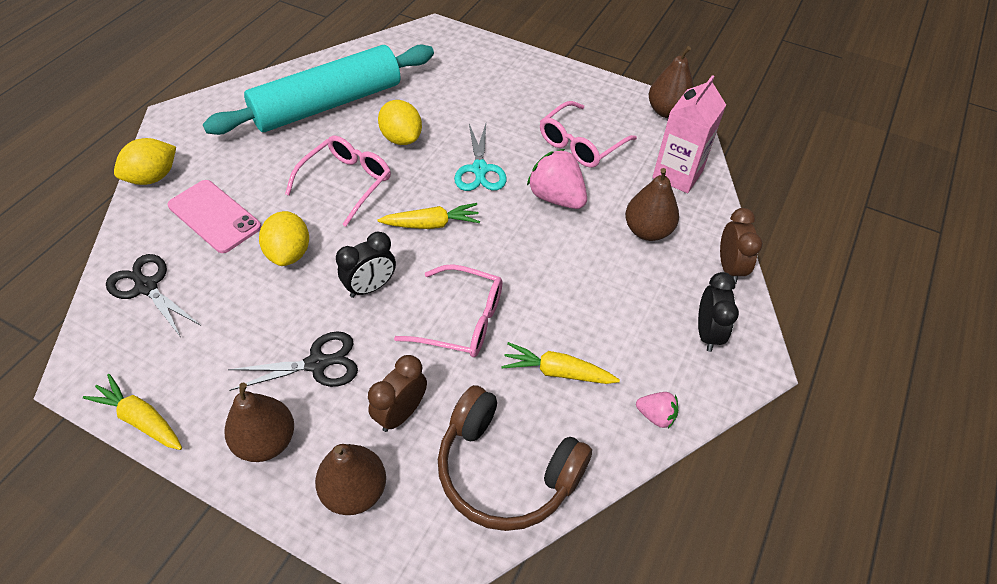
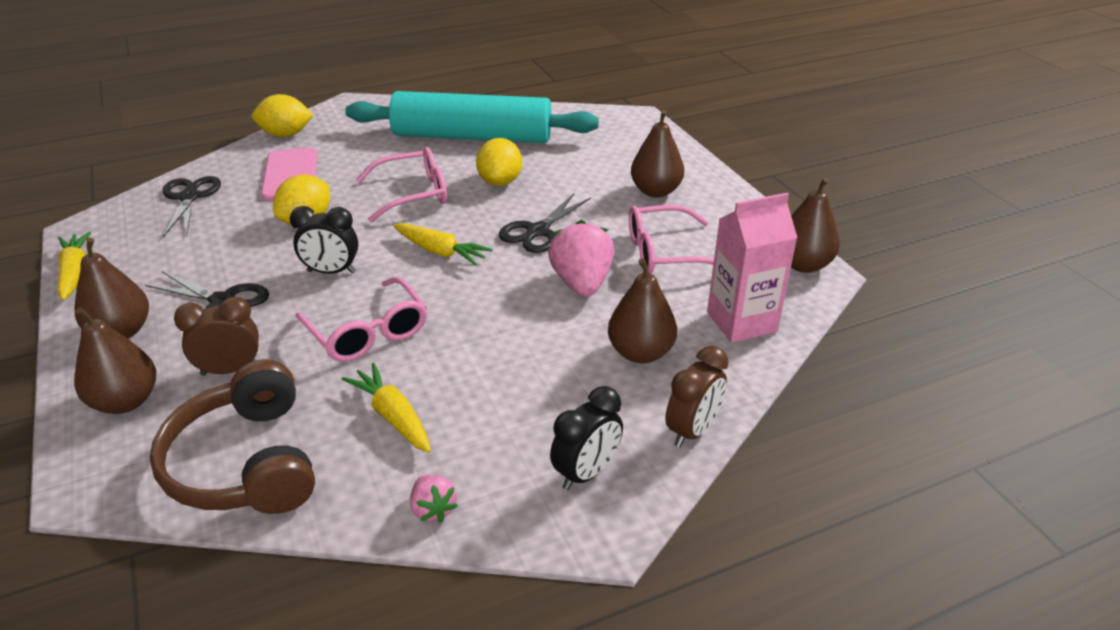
camera: 40 degrees right, 15 degrees down
(479, 169) = (538, 231): turquoise scissors -> black scissors
(520, 94) = (655, 191): none -> brown pear

